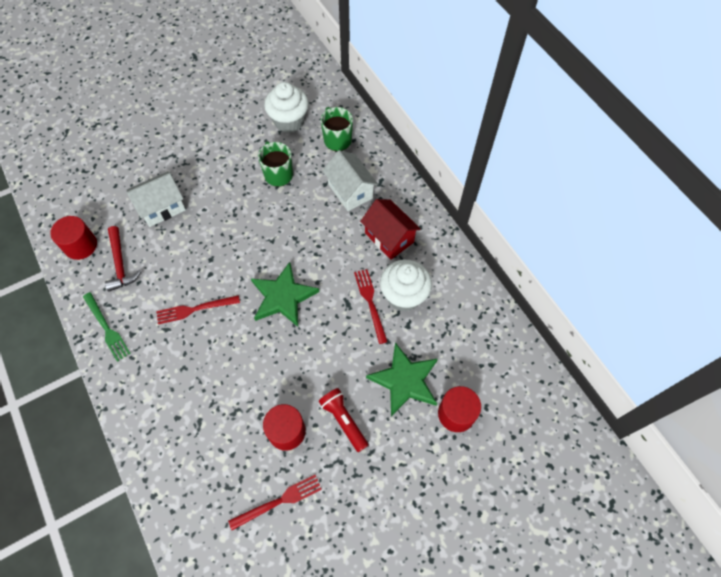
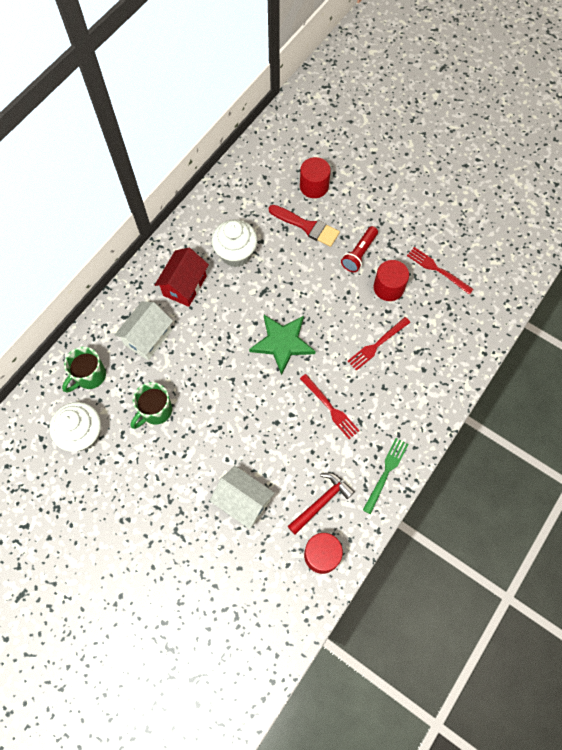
camera: 115 degrees left, 5 degrees up
(370, 302) = (254, 275): red fork -> red fork (377, 344)
(405, 380) = (307, 226): green star -> red brush

